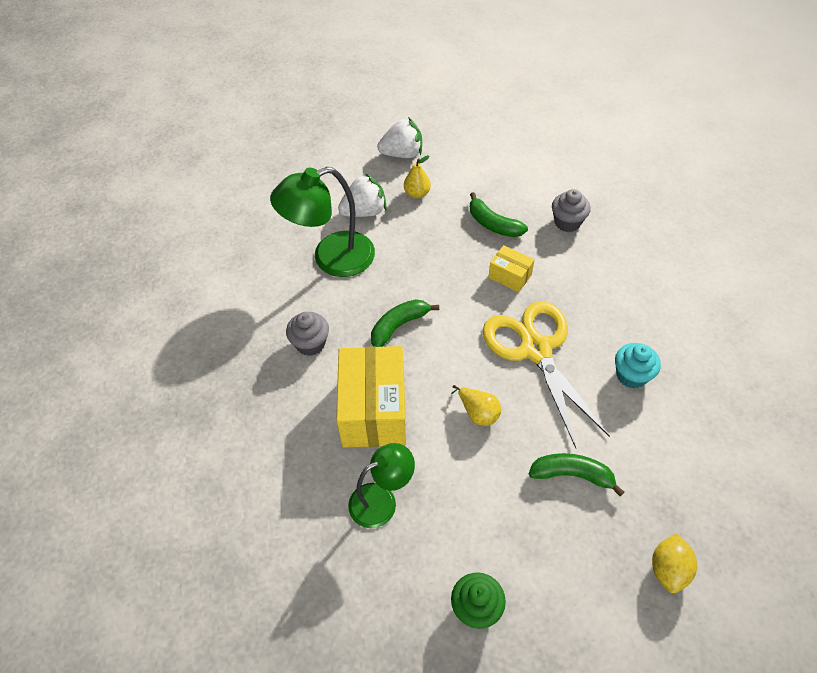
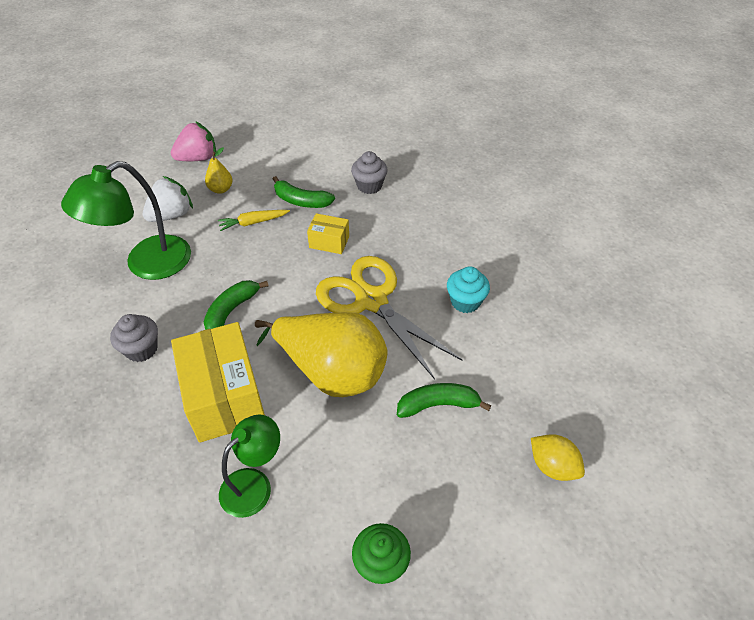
camera: 20 degrees left, 5 degrees down
(402, 154) = (198, 158): white strawberry -> pink strawberry
(440, 237) = (253, 223): none -> yellow carrot
(478, 413) = (331, 371): yellow pear -> yellow pear, size x2.40
(668, 569) = (552, 466): yellow lemon -> yellow lemon turned 45 degrees counterclockwise

